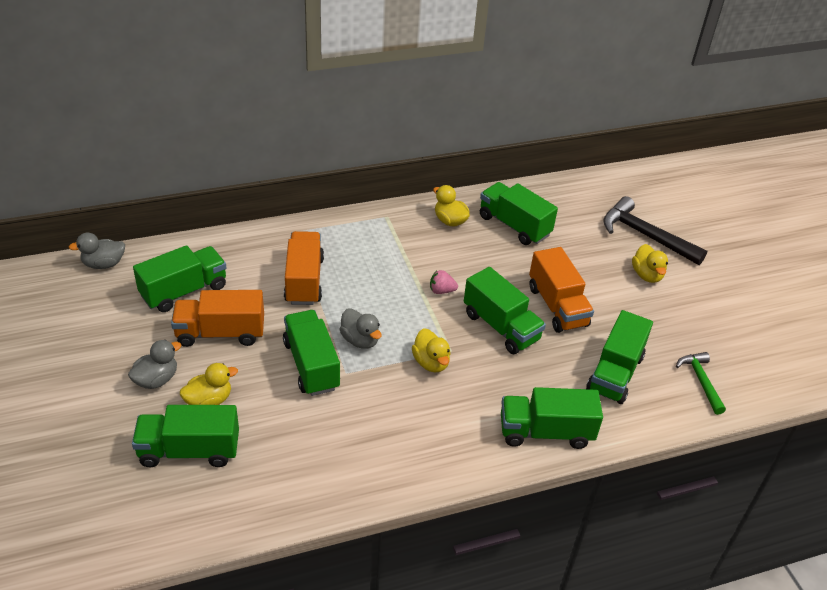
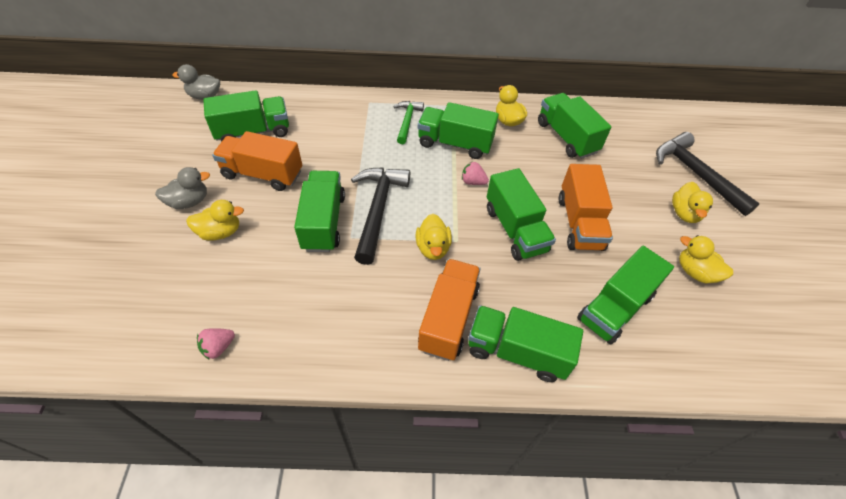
camera: 20 degrees right, 10 degrees up
(189, 450) = (179, 274): green truck -> green truck (455, 144)
(270, 503) = (218, 347): none -> pink strawberry
(304, 280) = (355, 145): orange truck -> orange truck (448, 318)
(360, 340) = (378, 210): grey duck -> black hammer
(672, 325) = (695, 272): none -> yellow duck
(701, 381) = (709, 342): green hammer -> green hammer (407, 121)

